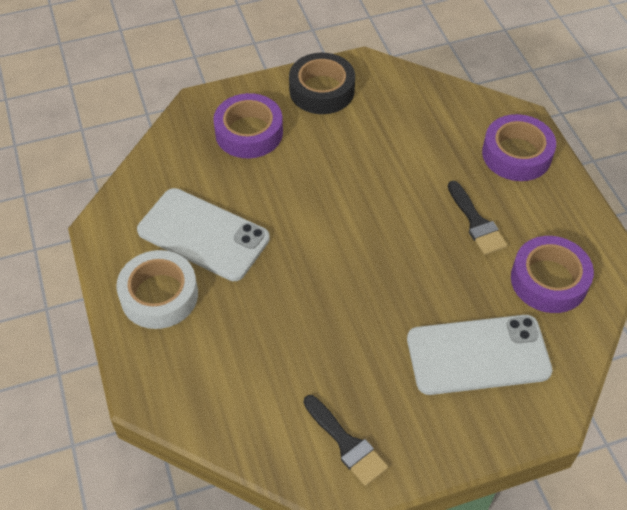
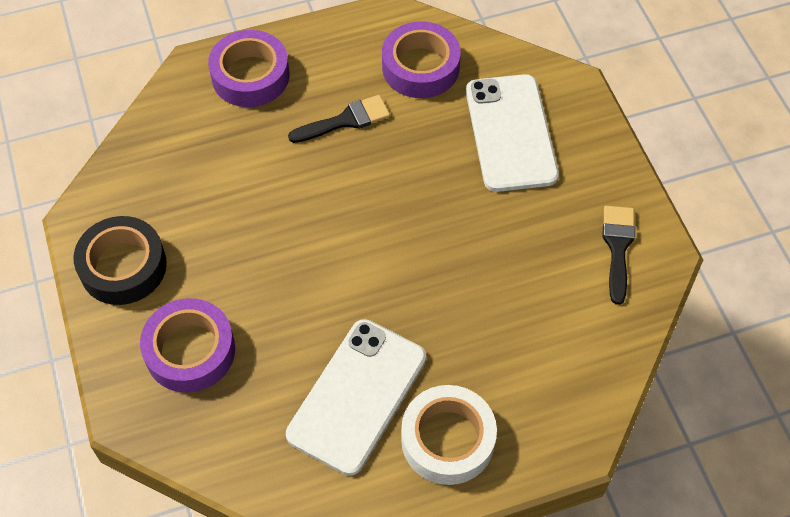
camera: 90 degrees left, 5 degrees up
(346, 444) = (618, 247): black brush -> black brush turned 45 degrees counterclockwise

